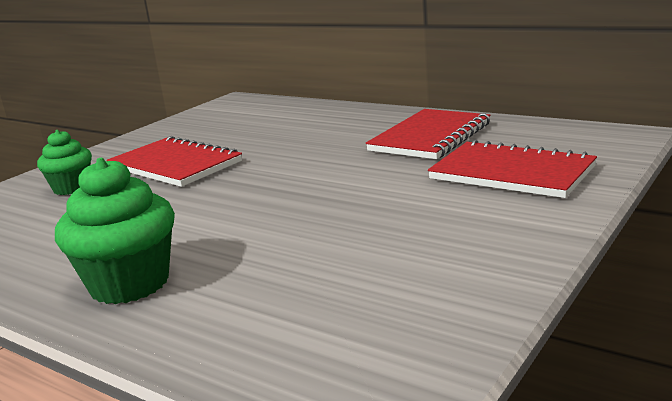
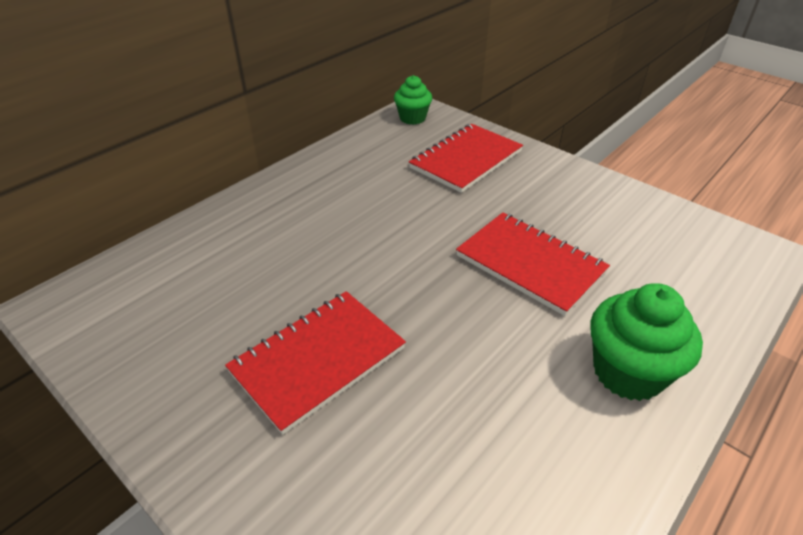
camera: 85 degrees left, 20 degrees up
(72, 188) = (343, 473): green cupcake -> green cupcake (412, 118)
(430, 137) = (360, 178): red notebook -> red notebook (530, 264)

